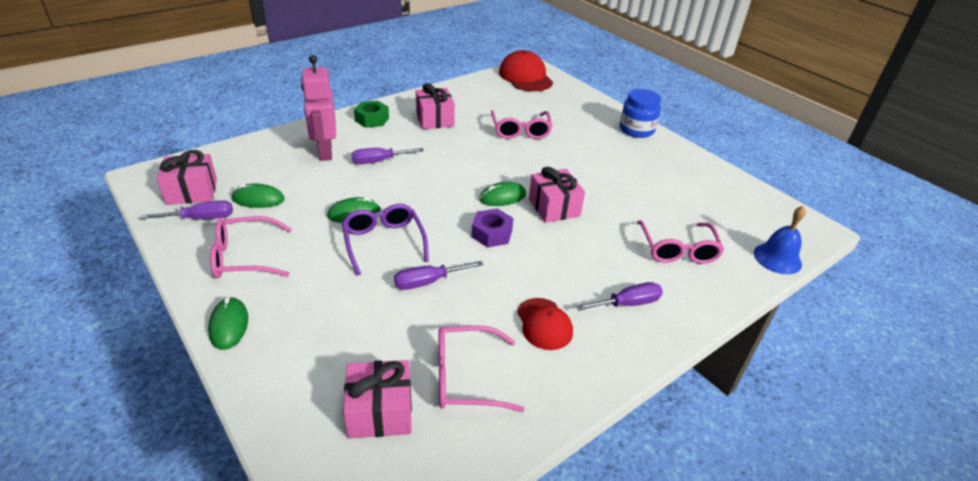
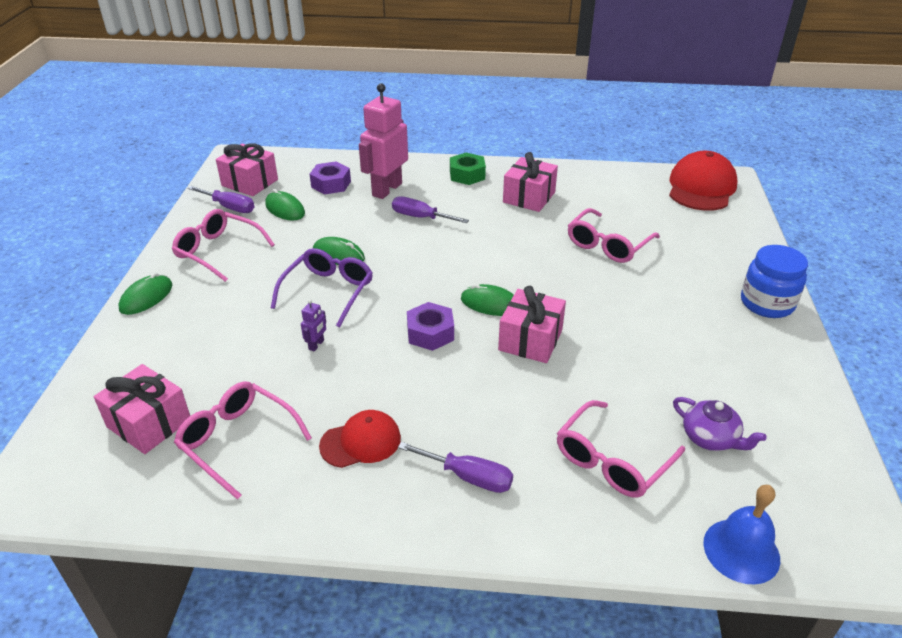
camera: 45 degrees right, 0 degrees up
(272, 165) = (331, 184): none -> purple nut
(428, 282) = (316, 345): purple screwdriver -> purple robot
(544, 324) = (361, 442): red cap -> red cap turned 135 degrees counterclockwise
(700, 212) = (710, 438): none -> purple teapot

